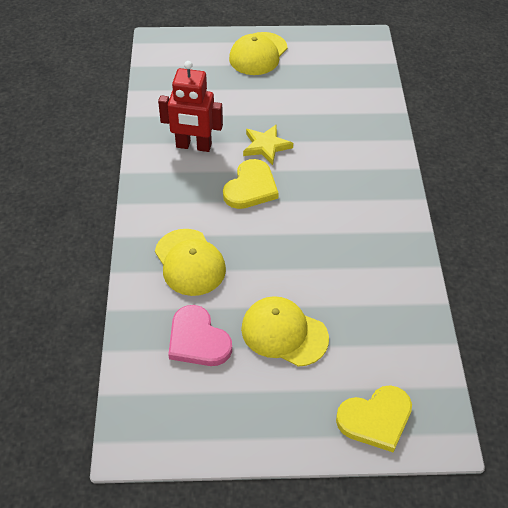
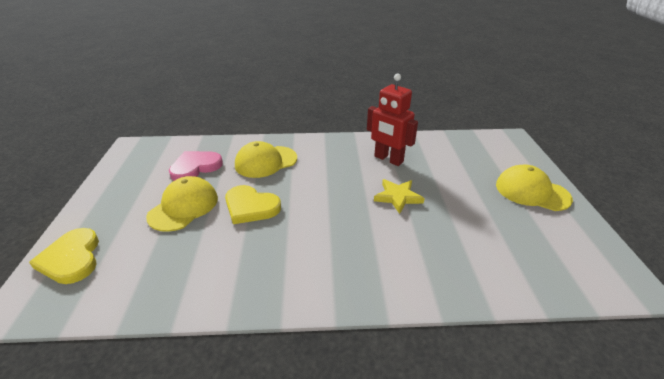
camera: 90 degrees right, 15 degrees down
(193, 146) = (388, 159): red robot -> red robot turned 60 degrees counterclockwise
(251, 187) = (343, 189): yellow heart -> yellow heart (251, 207)

